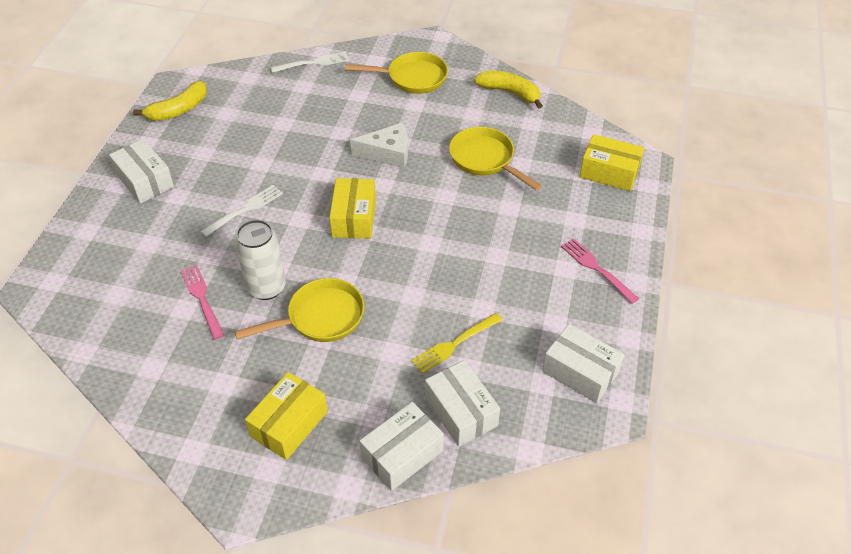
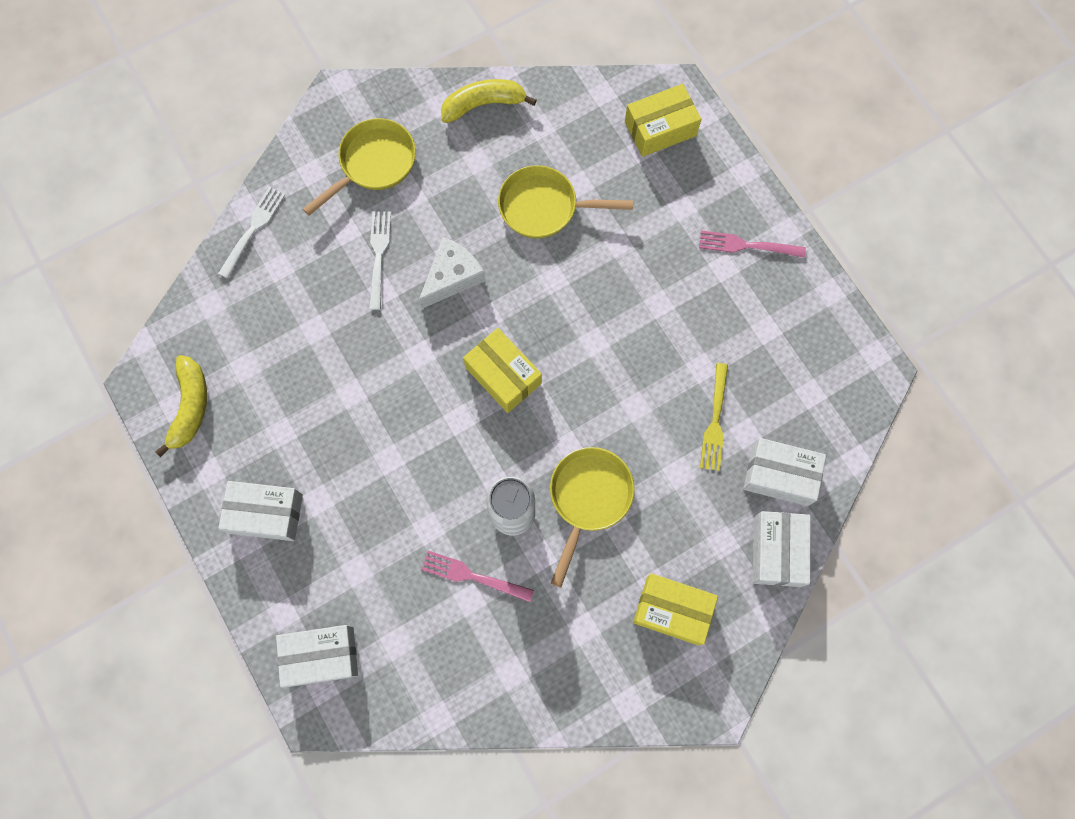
camera: 45 degrees left, 25 degrees up
(245, 210) = (398, 456): white fork -> white fork (379, 255)
(289, 424) = (672, 610): yellow box -> yellow box turned 60 degrees counterclockwise
(580, 372) = (826, 358): white box -> white box (321, 656)

